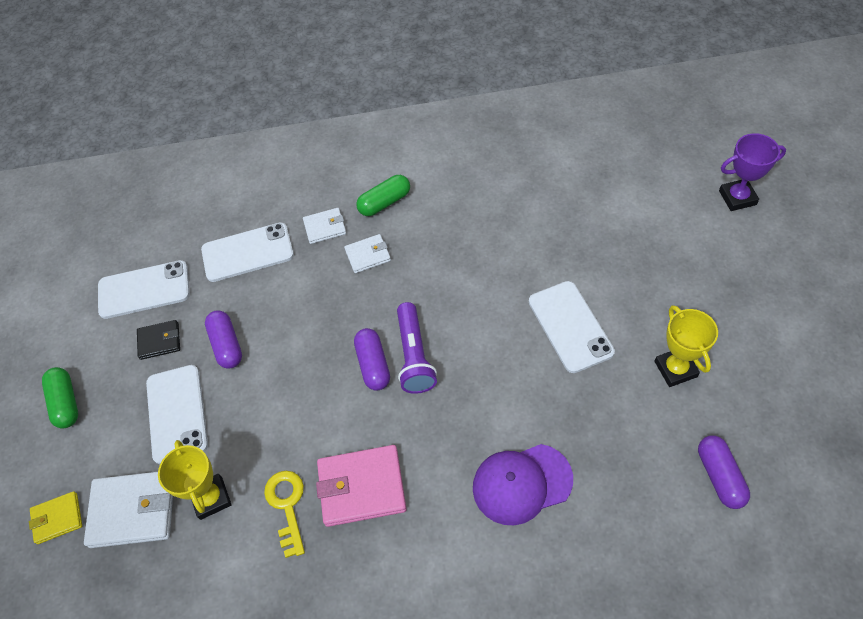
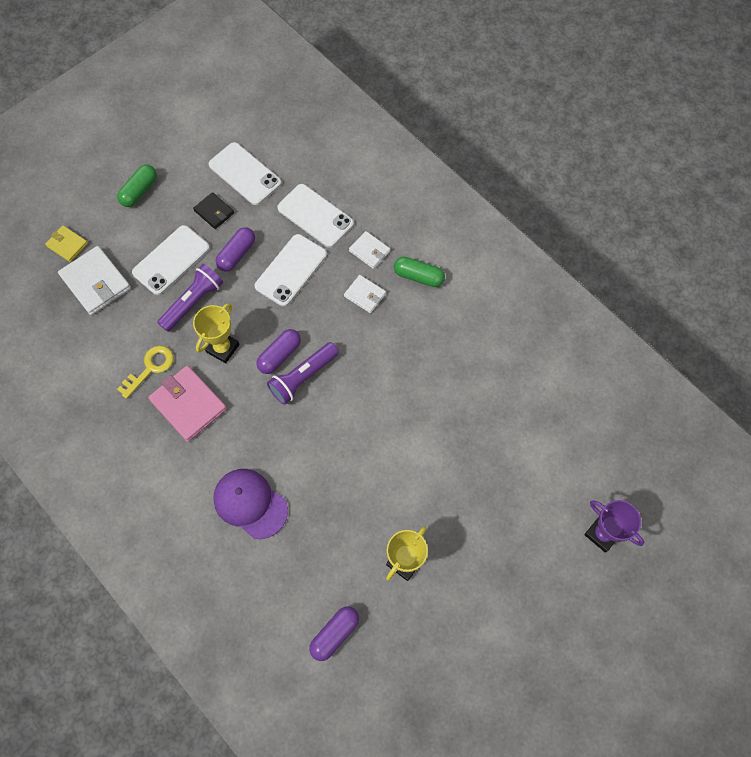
camera: 50 degrees right, 10 degrees up
(211, 498) = (129, 321): yellow trophy -> yellow trophy (222, 348)
(245, 417) = (193, 302): none -> purple flashlight
(570, 326) = (394, 469): white phone -> white phone (291, 270)

